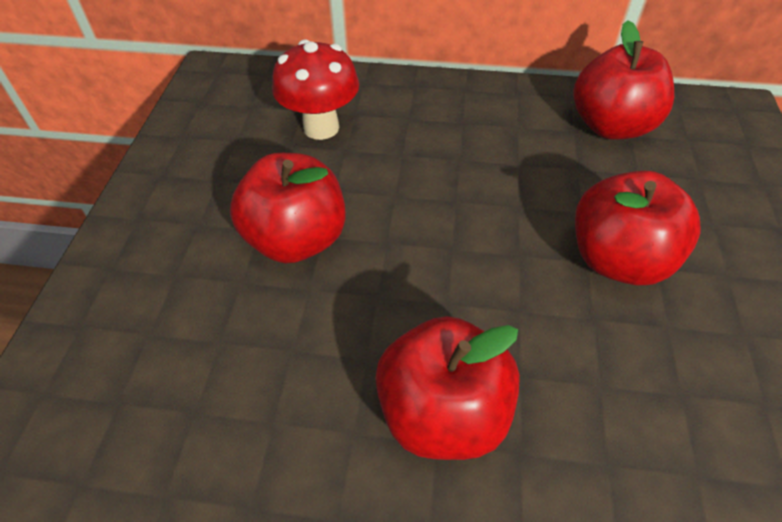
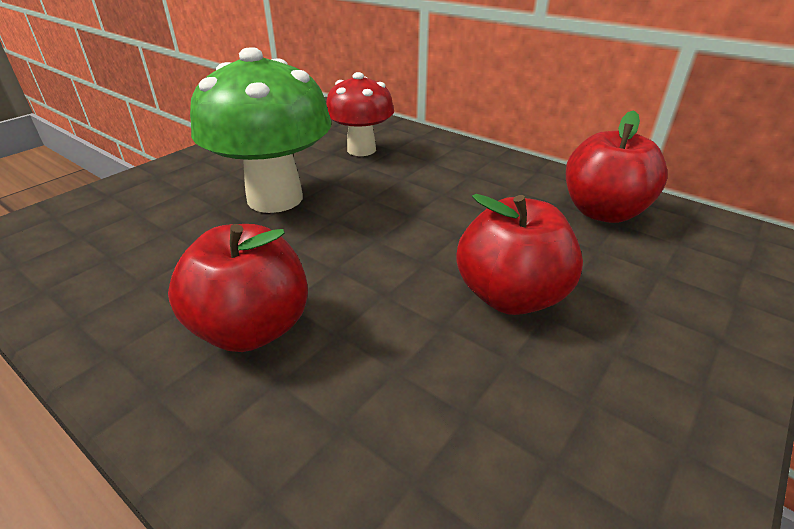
camera: 30 degrees right, 15 degrees down
(296, 239) = (275, 198): red apple -> green mushroom

